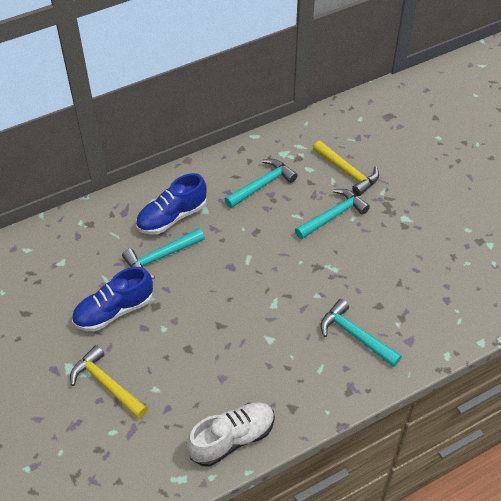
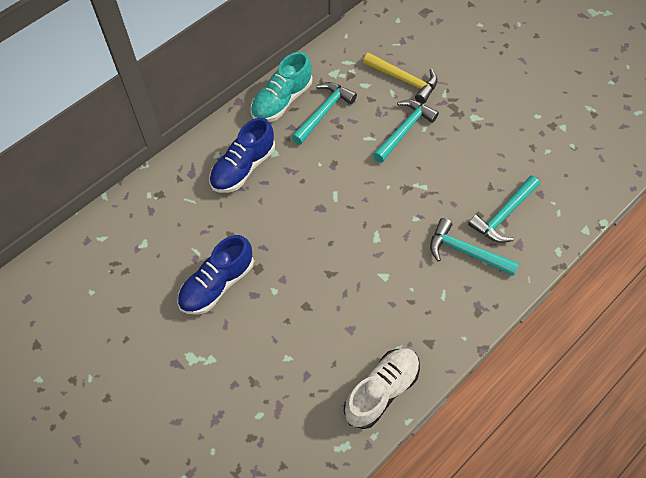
camera: 15 degrees left, 10 degrees up
(107, 384) = (236, 365): yellow hammer -> none
(161, 257) = (246, 213): turquoise hammer -> turquoise hammer (503, 214)
(227, 167) = (282, 100): none -> turquoise shoe

